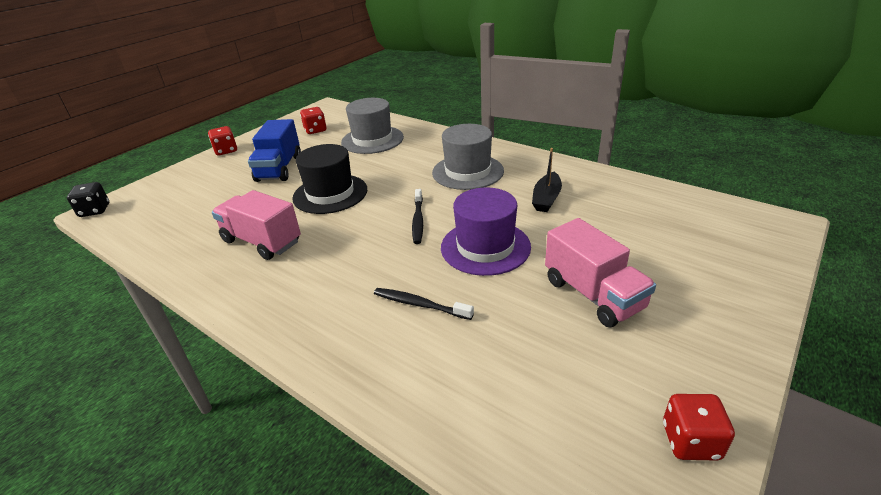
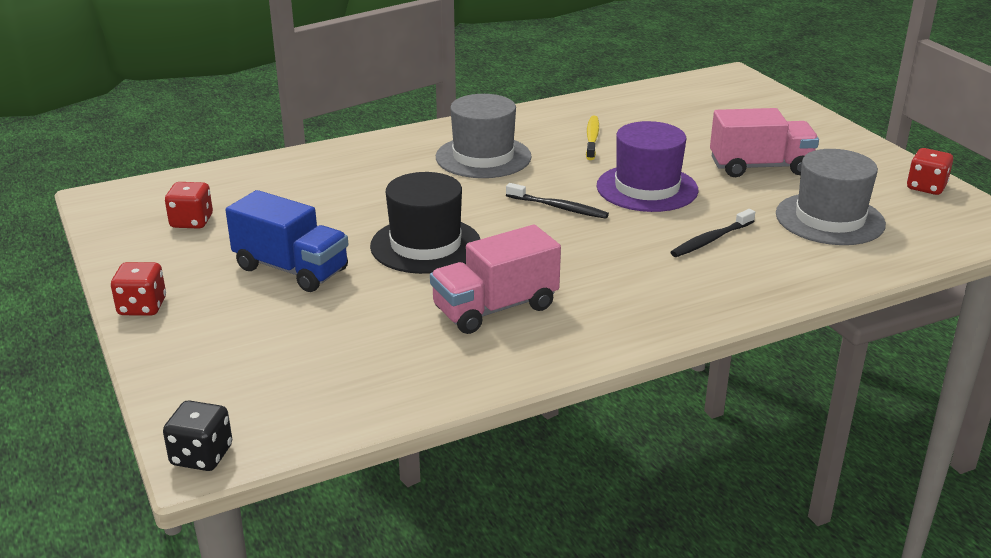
camera: 65 degrees left, 5 degrees down
(372, 140) = (302, 189): grey hat -> grey hat (829, 219)
(546, 199) = (592, 138): black boat -> yellow toothbrush

